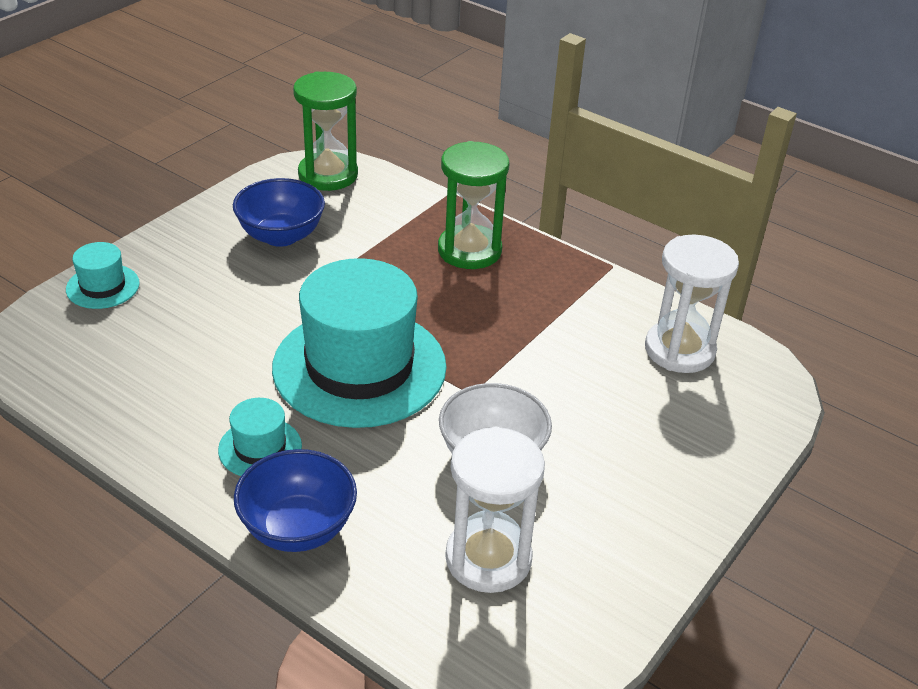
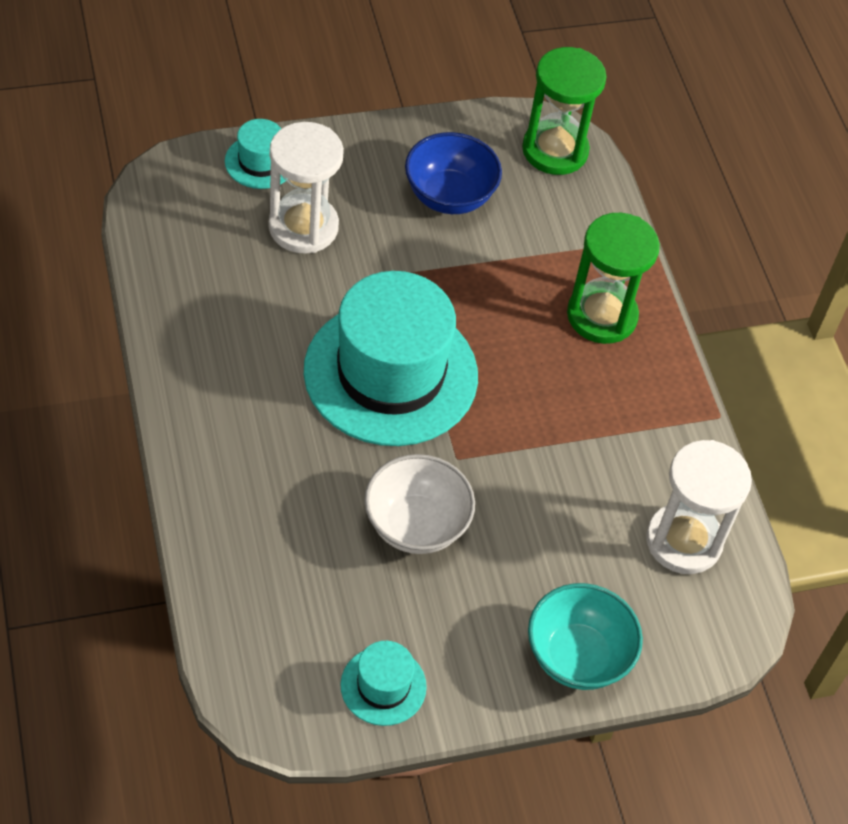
camera: 35 degrees right, 15 degrees up
(260, 448) = (248, 396): turquoise hat -> turquoise hat (383, 686)
(298, 528) = (216, 482): blue bowl -> none
(488, 558) = (326, 606): white hourglass -> white hourglass (303, 227)
(702, 466) = (577, 656): none -> turquoise bowl

